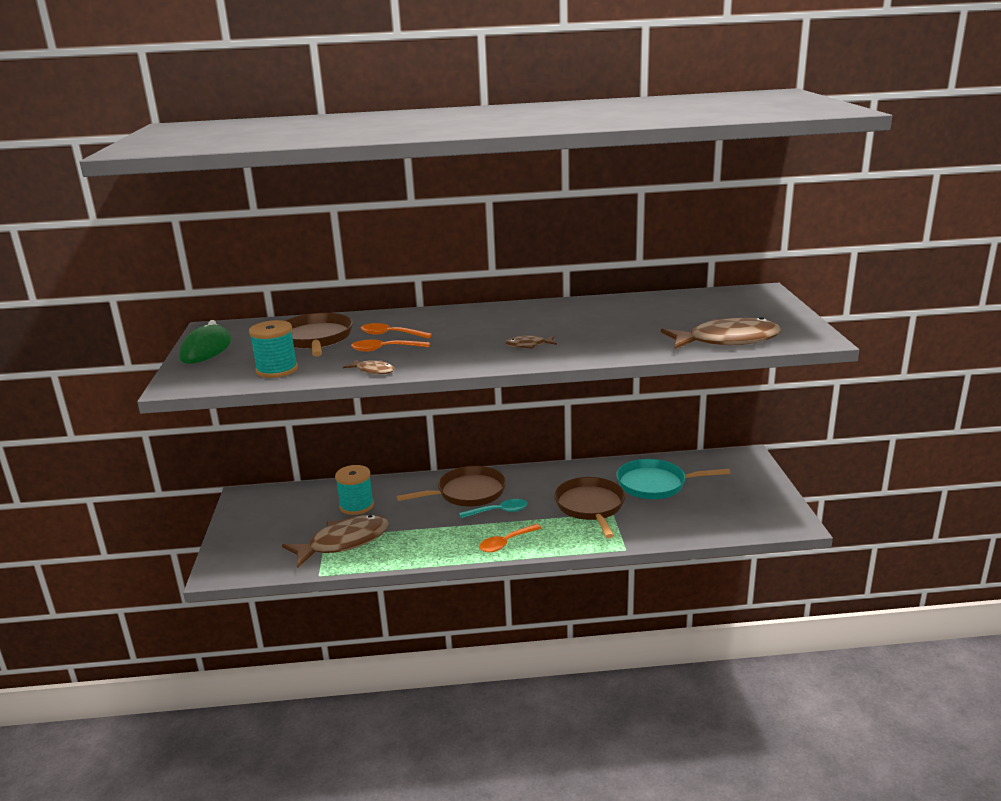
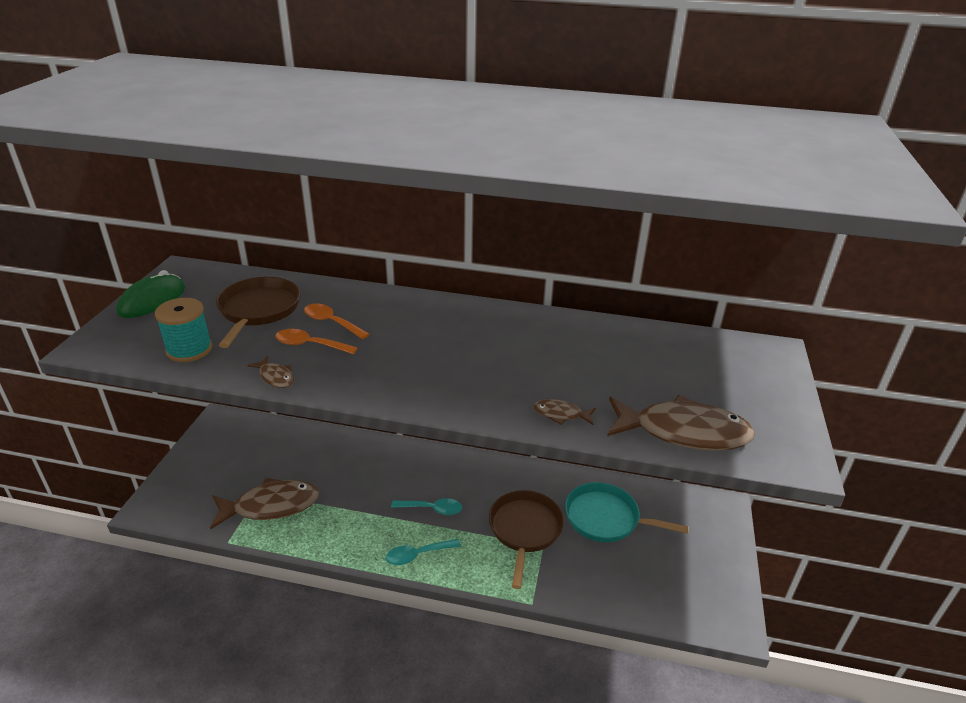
camera: 15 degrees right, 10 degrees up
(356, 506) = (307, 461): turquoise spool -> none
(468, 492) = (415, 474): brown pan -> none
(506, 543) = (417, 555): orange spoon -> turquoise spoon
(528, 345) = (456, 378): brown fish -> brown fish (560, 414)

